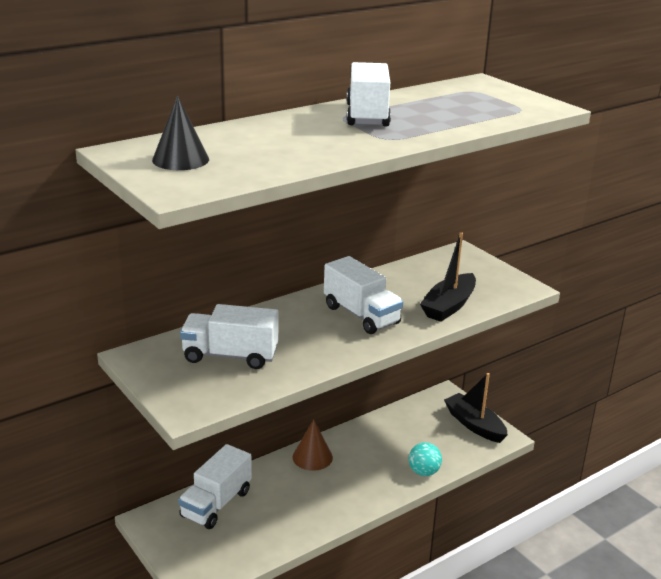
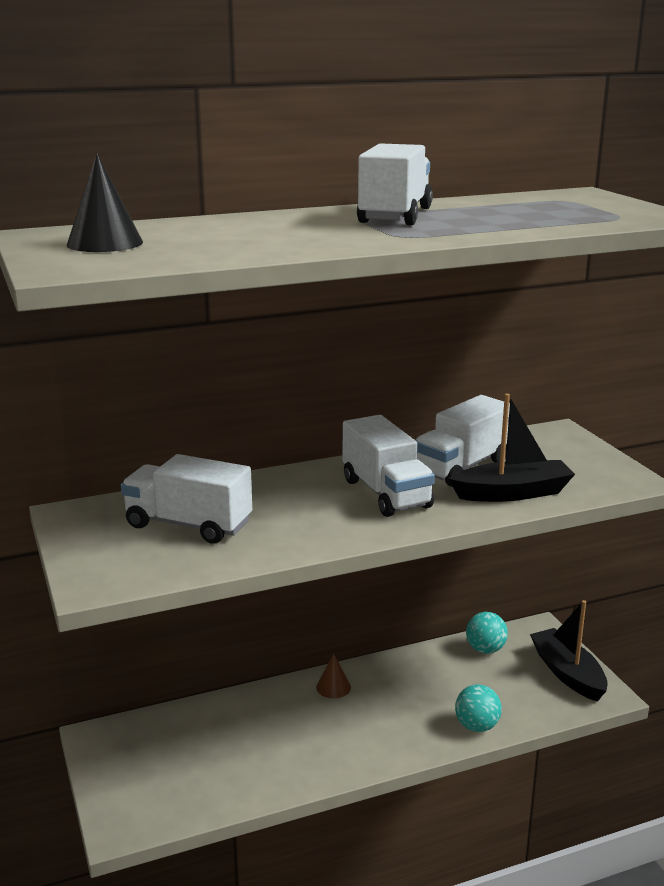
camera: 15 degrees right, 5 degrees down
(216, 504) = (188, 729): white truck -> white truck (462, 467)
(312, 457) = (333, 687): brown cone -> brown cone, size x0.65
(412, 414) = (485, 649): none -> turquoise ball
(449, 306) = (512, 493): black boat -> black boat turned 150 degrees counterclockwise

